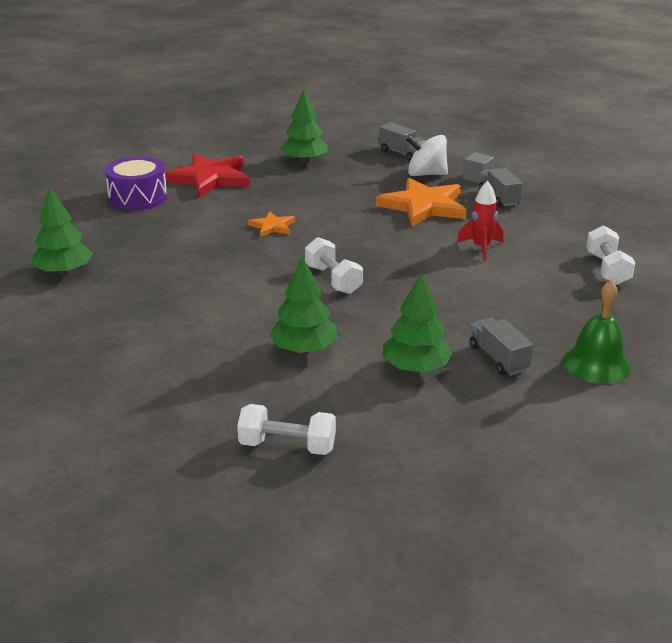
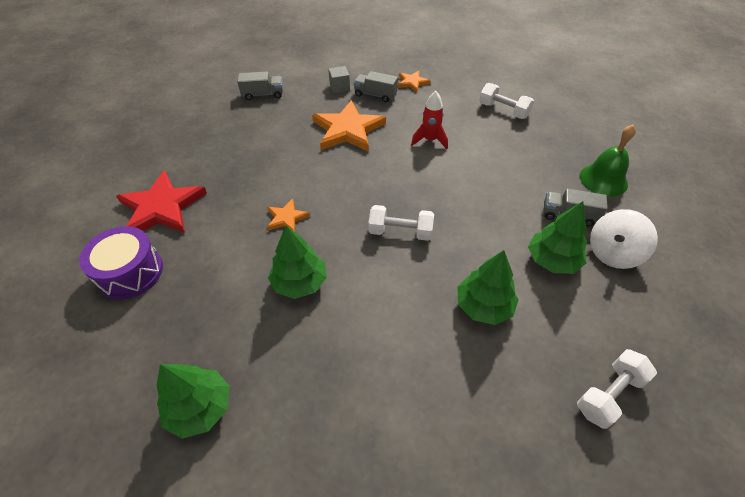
camera: 50 degrees left, 20 degrees up
(304, 161) = (208, 142): green tree -> green tree (300, 282)
(426, 174) = (306, 103): white spinning top -> white spinning top (613, 253)
(556, 206) = (412, 82): none -> orange star

